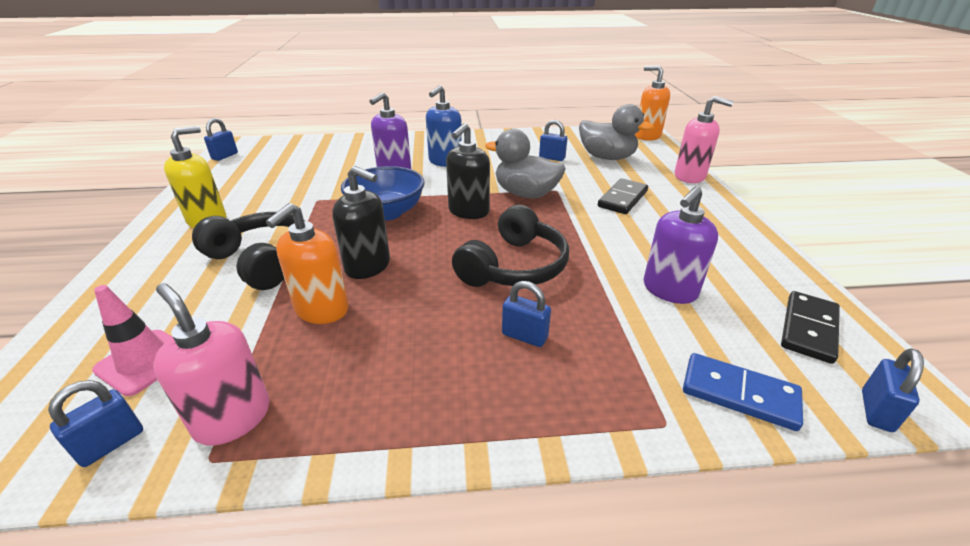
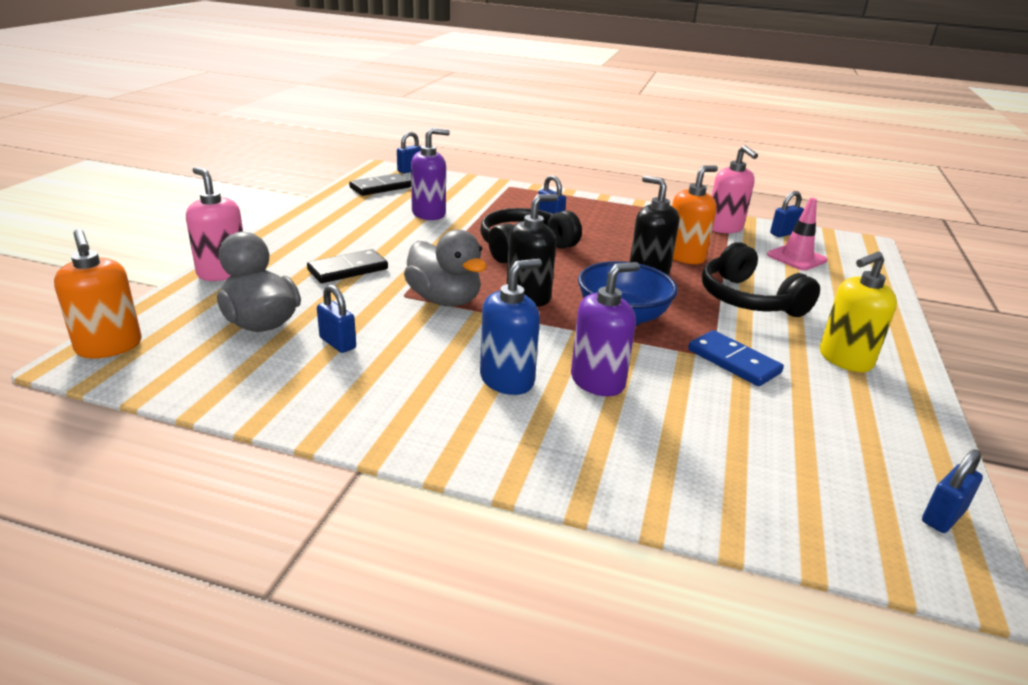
camera: 160 degrees left, 5 degrees down
(739, 393) = (461, 184): blue domino -> blue domino (733, 361)

